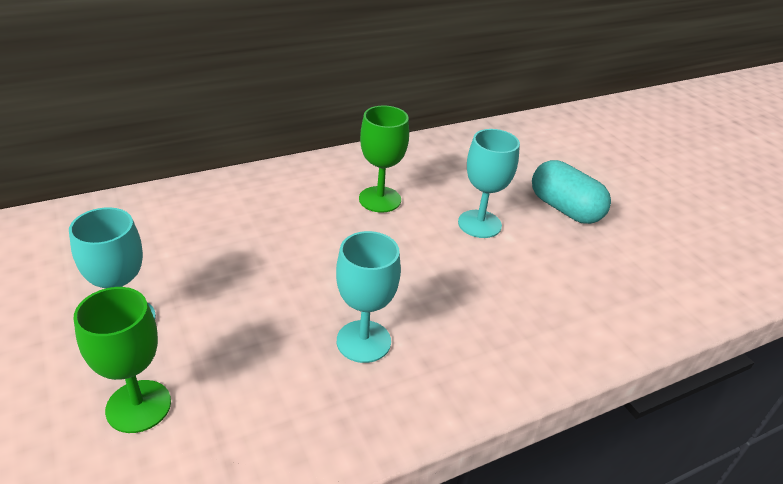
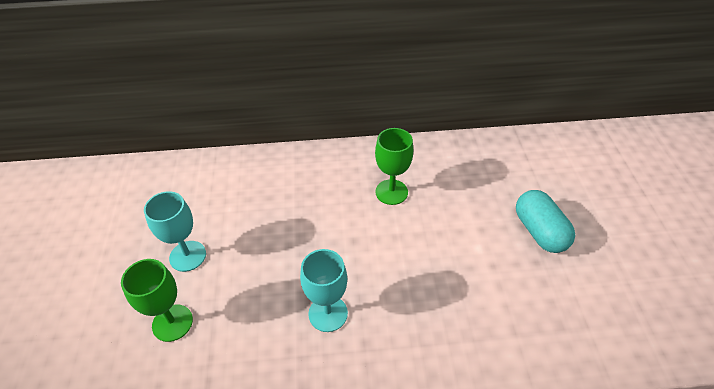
camera: 25 degrees right, 10 degrees up
(479, 224) = (459, 231): turquoise goblet -> none

